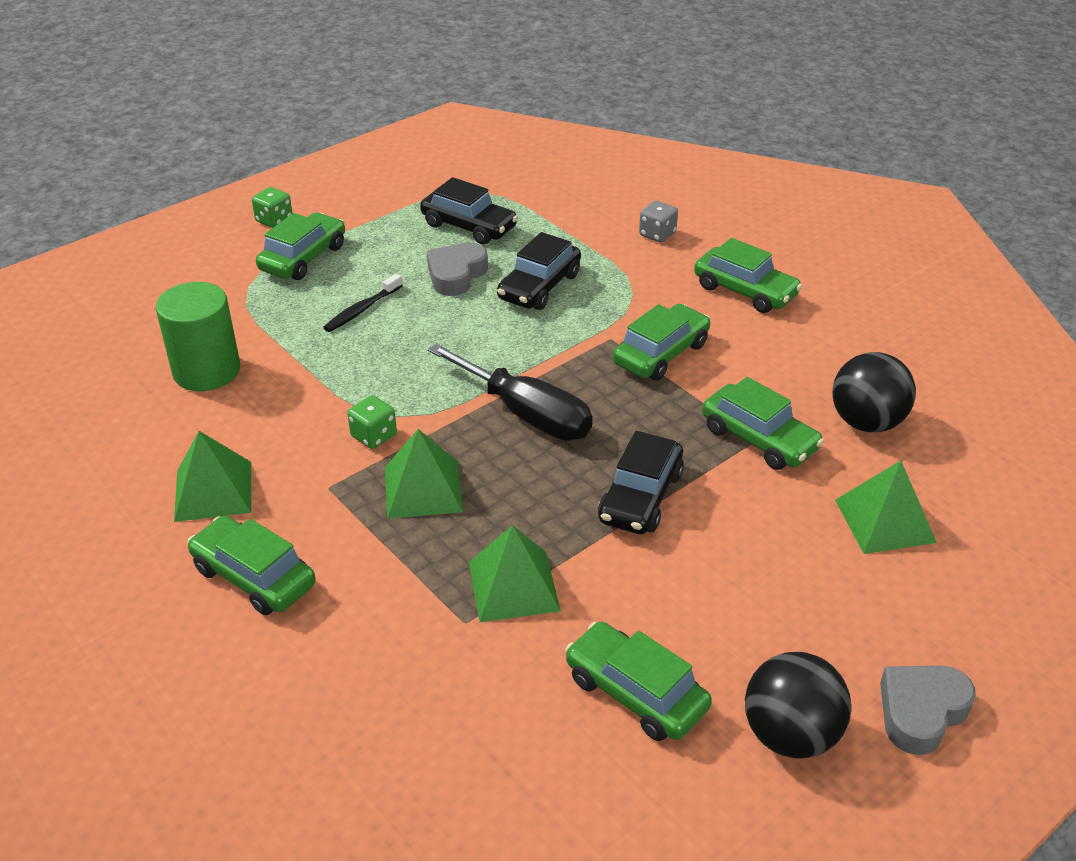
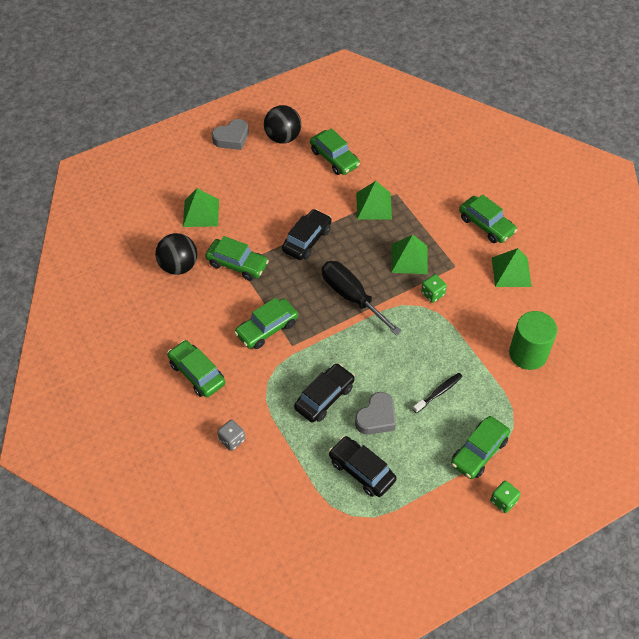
camera: 170 degrees left, 15 degrees up
(759, 438) = (237, 264): green car -> green car turned 150 degrees clockwise

